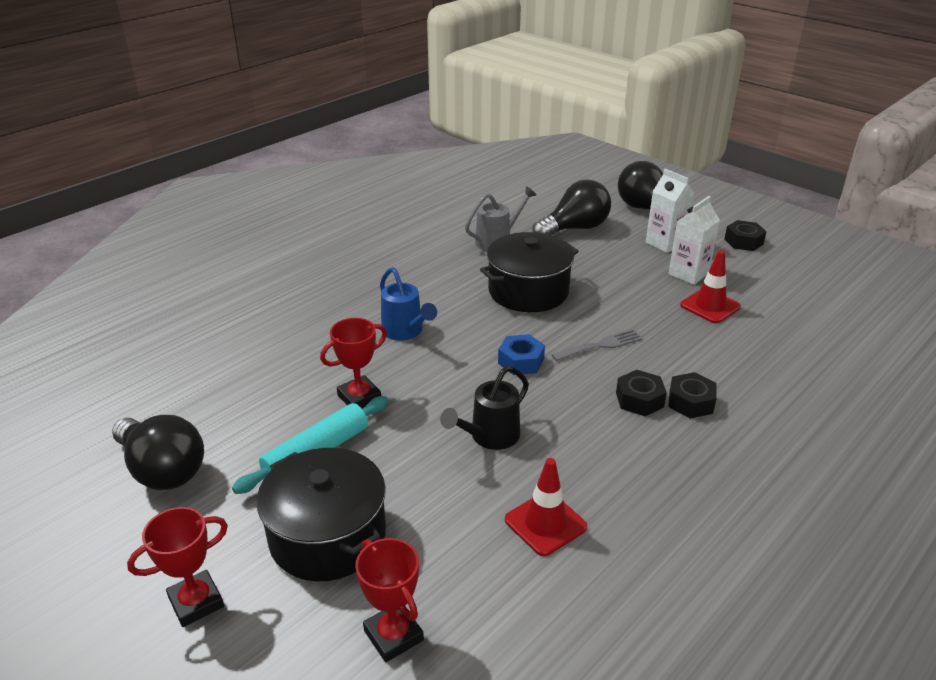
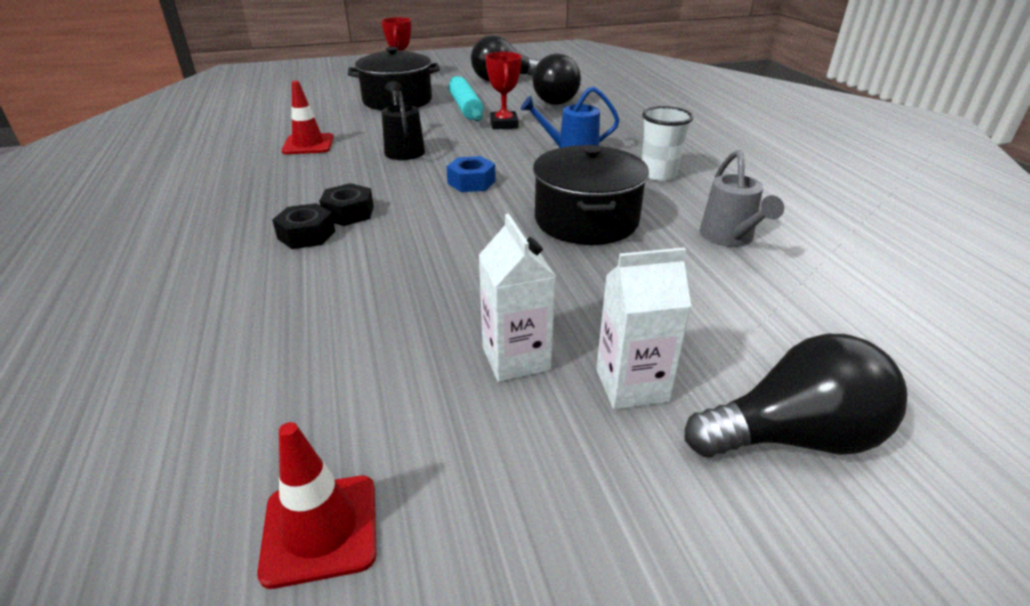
camera: 120 degrees right, 0 degrees up
(393, 635) = (316, 102): red trophy -> none
(419, 280) = (658, 174): none -> white cup
(575, 228) = (739, 311): black light bulb -> black light bulb (554, 100)
(601, 345) = (444, 225): grey fork -> none
(710, 306) = (420, 332): red traffic cone -> red traffic cone (320, 529)
(743, 241) = (565, 513): black nut -> none

